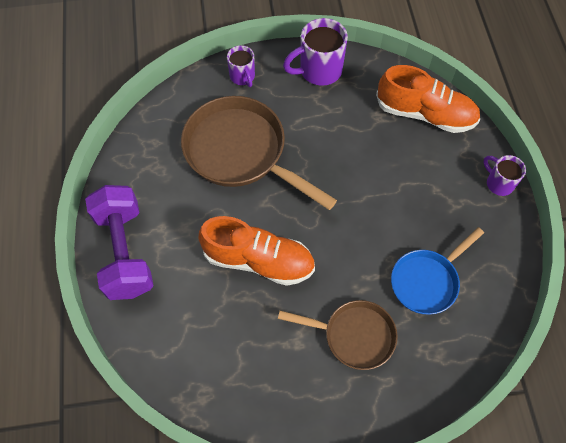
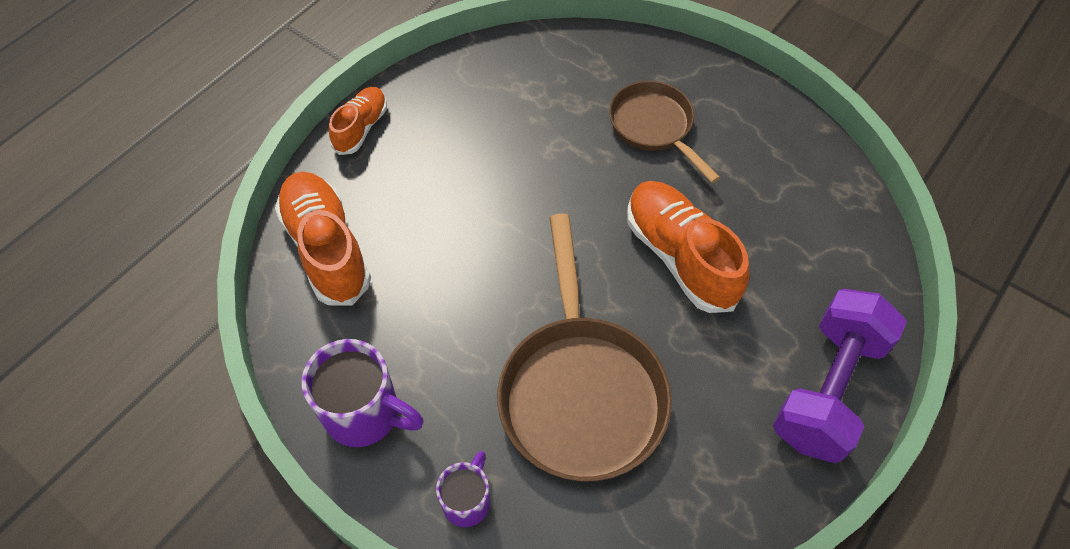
camera: 135 degrees left, 5 degrees down
(427, 281) = (538, 112): blue pan -> none
(498, 183) = (361, 128): purple mug -> orange shoe

